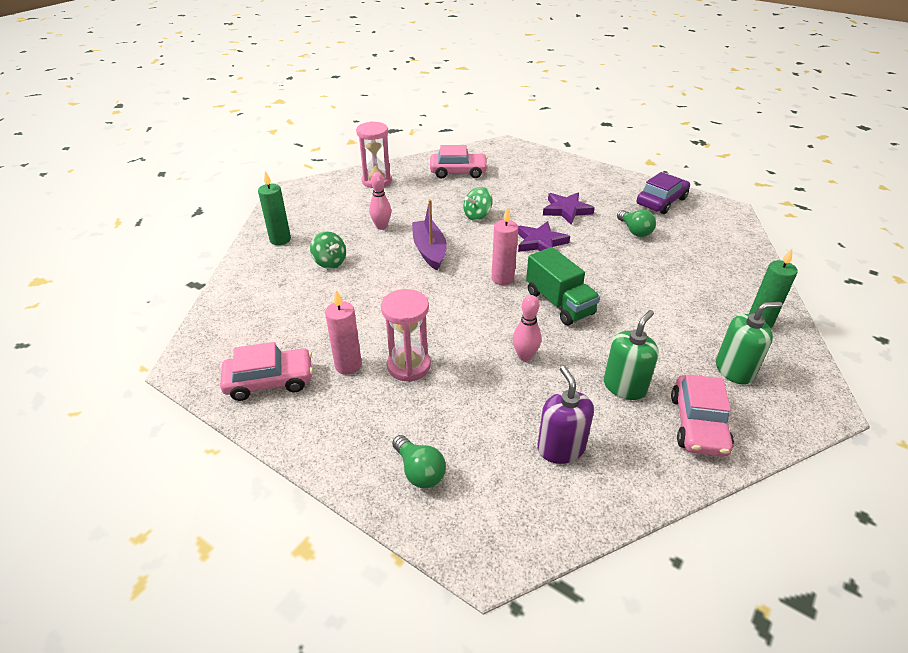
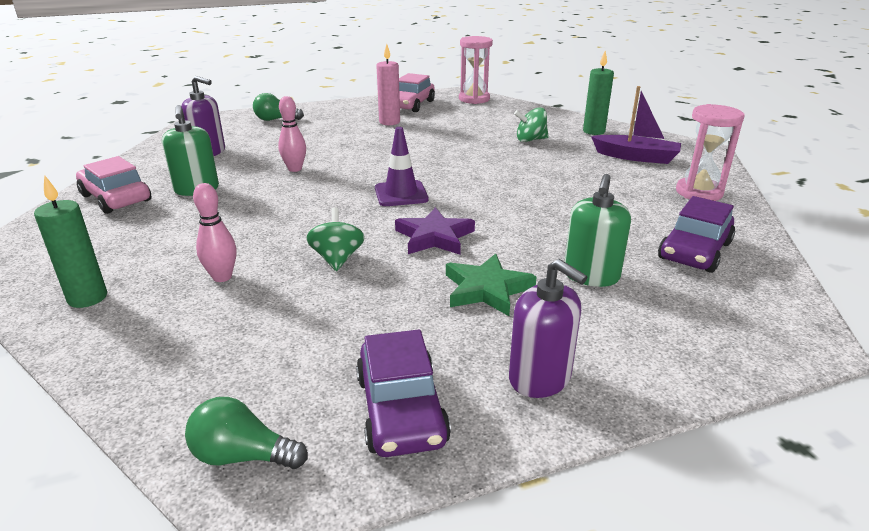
camera: 125 degrees right, 10 degrees down
(381, 227) = (574, 170): pink bowling pin -> pink bowling pin (222, 277)
(409, 366) = (358, 135): pink hourglass -> pink hourglass (474, 99)
(429, 250) = (498, 178): purple boat -> purple boat (636, 157)
(458, 172) = (694, 251): pink car -> purple car
(477, 216) = (543, 222): green spinning top -> green spinning top (337, 259)
(502, 279) = (401, 194): pink candle -> purple traffic cone
(559, 303) = (323, 204): green truck -> none
(566, 210) = (486, 289): purple star -> green star
(604, 183) = (540, 378): none -> purple soap dispenser
(634, 231) = (362, 319): green light bulb -> green light bulb (243, 456)
(734, 370) = (100, 241): green soap dispenser -> green soap dispenser (591, 276)

